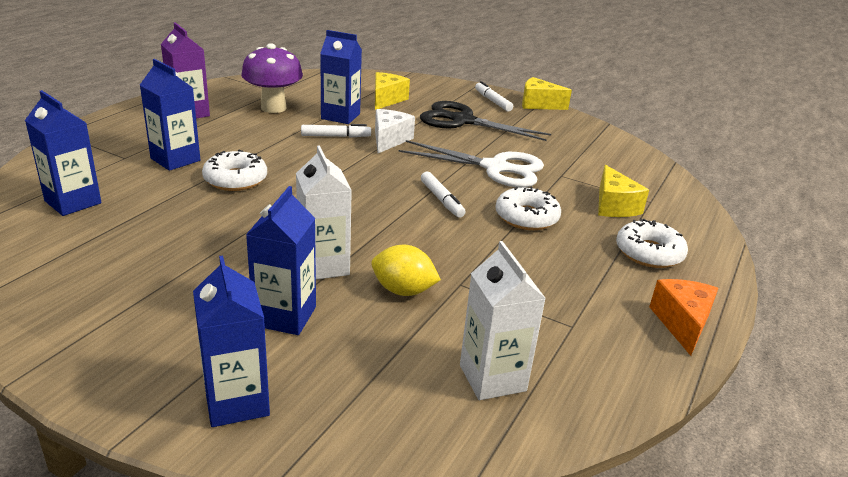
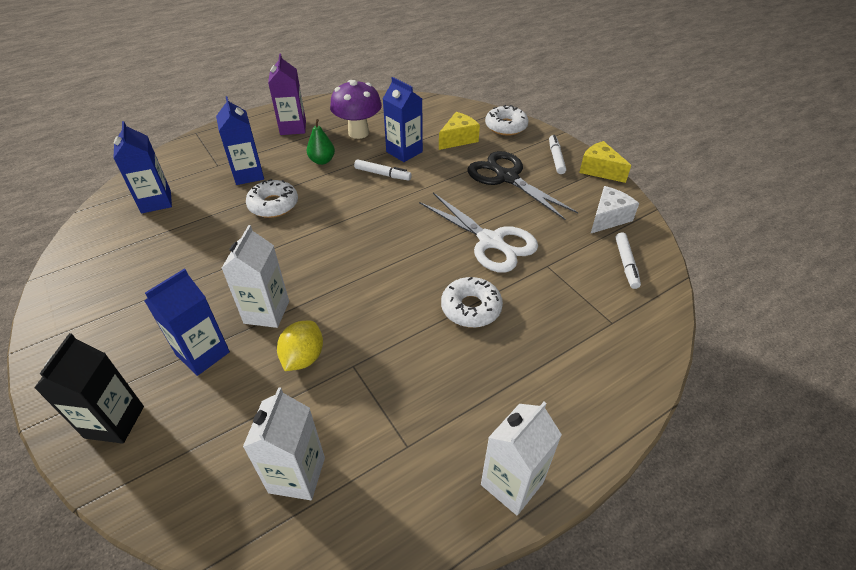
camera: 30 degrees right, 15 degrees up
(237, 402) = (114, 422): blue carton -> black carton
(255, 135) = (322, 161): none -> green pear
(389, 140) = (423, 187): white cheese -> white cheese (608, 218)
(403, 290) = (303, 357): yellow lemon -> yellow lemon turned 60 degrees clockwise
(441, 200) = (412, 267): white marker -> white marker (626, 264)
(614, 206) = (568, 318): yellow cheese -> none
(649, 253) = (553, 387): white donut -> white donut (506, 126)
(682, 323) = (512, 483): orange cheese -> white carton

